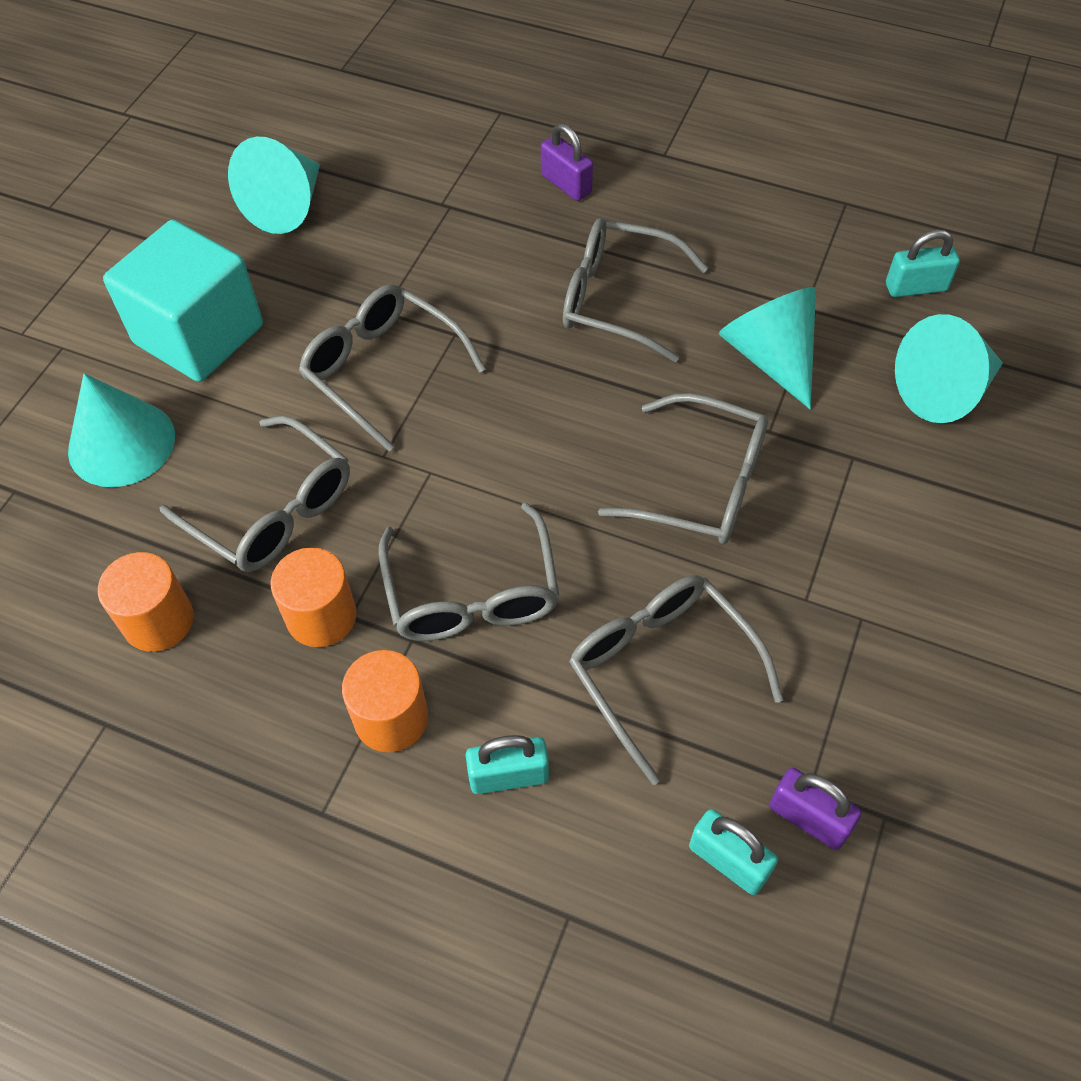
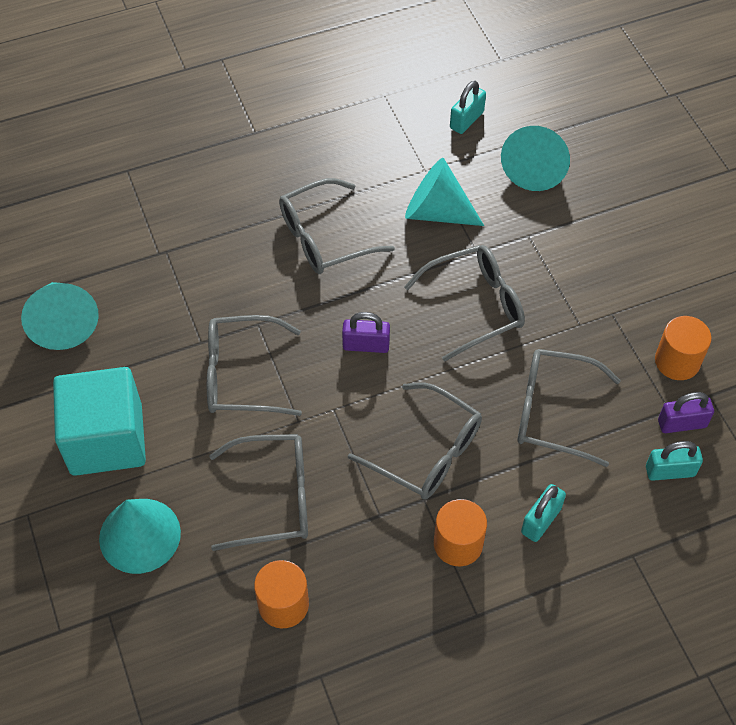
camera: 45 degrees left, 0 degrees up
(321, 616) = (366, 527): orange cylinder -> orange cylinder (677, 361)
(566, 184) = (219, 189): purple padlock -> purple padlock (366, 345)

